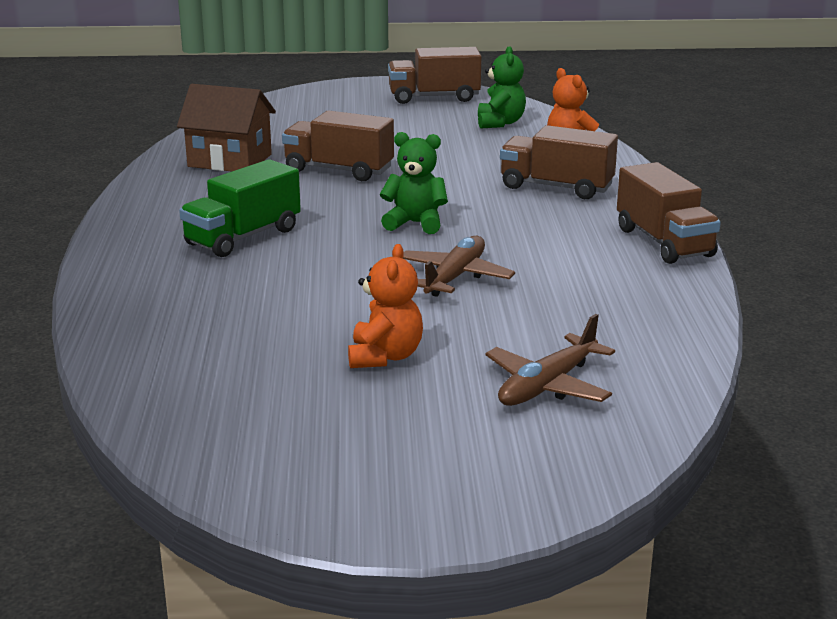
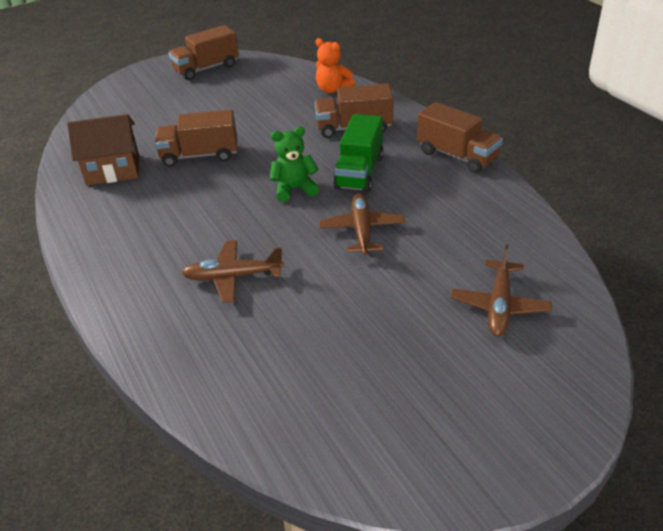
camera: 25 degrees left, 15 degrees up
(243, 237) = (188, 242): green truck -> green truck (359, 172)
(259, 277) = (233, 277): none -> brown plane
(385, 356) = (381, 320): orange teddy bear -> none
(500, 123) = (270, 80): green teddy bear -> none

